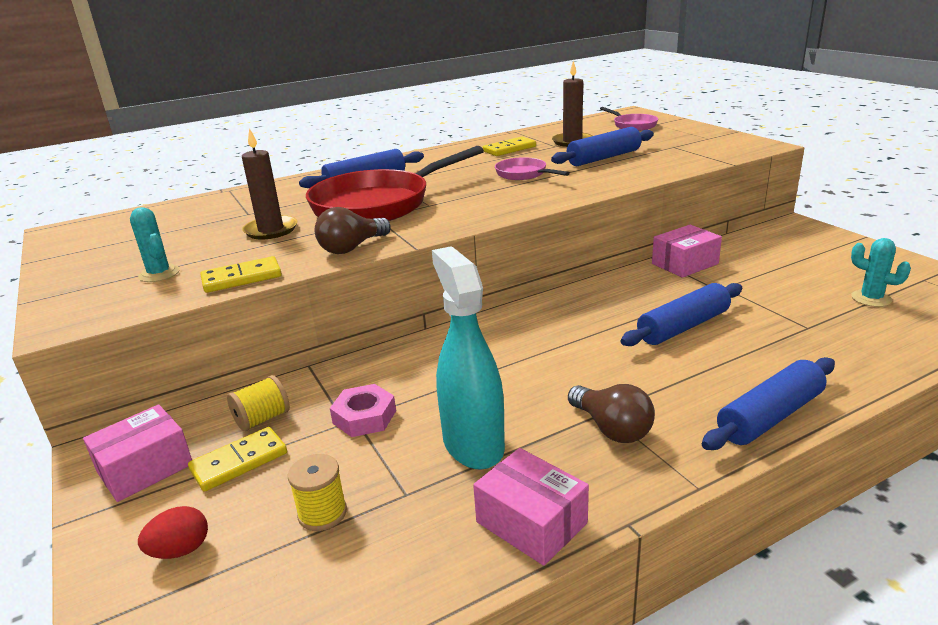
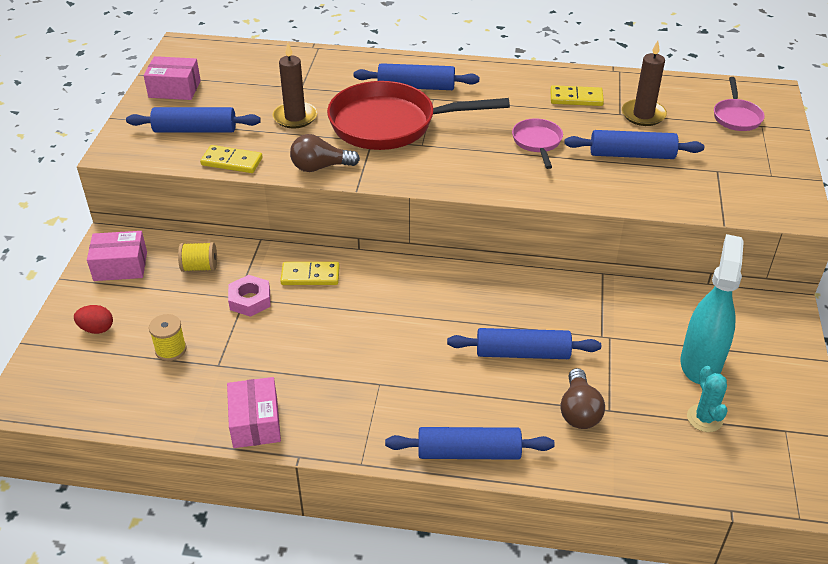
camera: 35 degrees right, 15 degrees up
(159, 274) = (195, 130): turquoise cactus -> blue rolling pin
(239, 462) = (163, 291): yellow domino -> yellow domino (310, 276)
(473, 444) = (283, 356): turquoise spray bottle -> turquoise spray bottle (700, 363)
(611, 428) = (367, 397): brown light bulb -> brown light bulb (579, 411)
(685, 264) = (617, 296): pink box -> pink box (174, 89)

